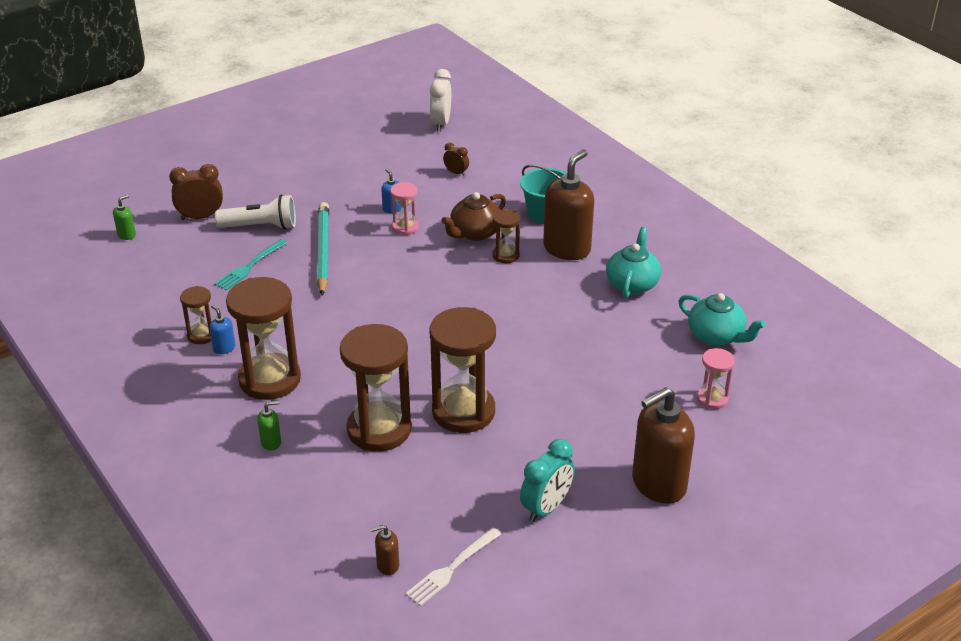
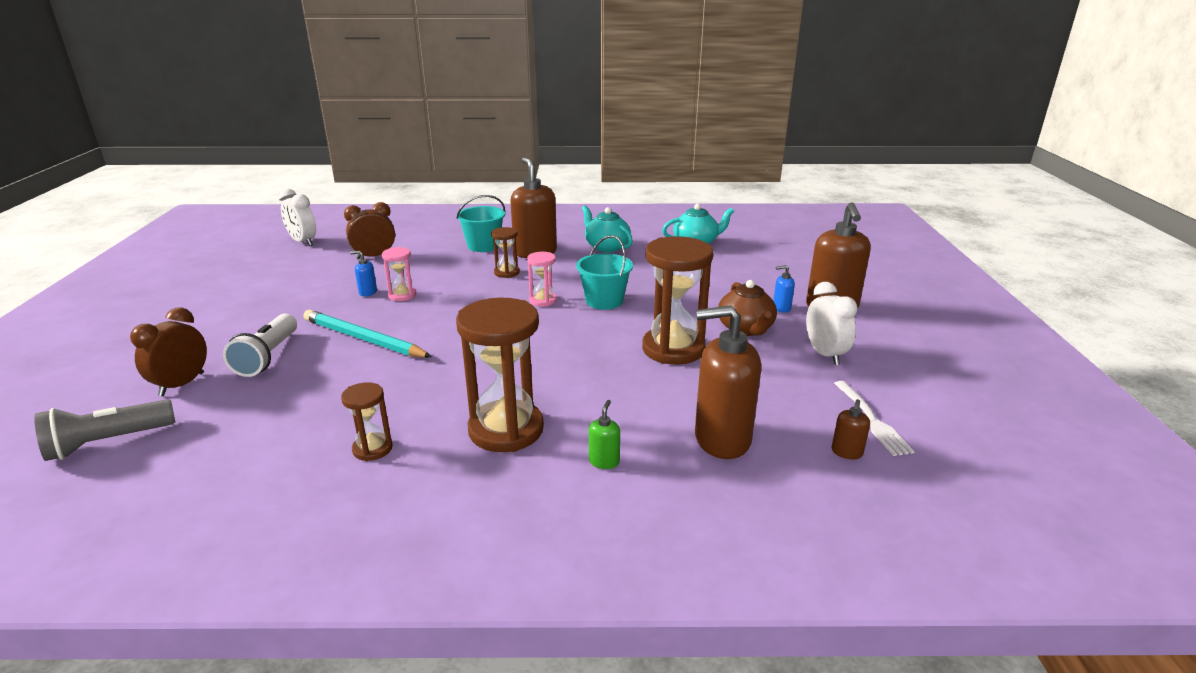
camera: 55 degrees left, 10 degrees down
(127, 235) = (108, 442): green soap dispenser -> grey flashlight
(224, 348) = (416, 441): blue soap dispenser -> blue soap dispenser (781, 308)
(249, 267) = (315, 383): turquoise fork -> none
(261, 226) = (267, 357): white flashlight -> white flashlight turned 150 degrees clockwise
(347, 490) = (721, 439): none -> brown soap dispenser
(379, 429) = (652, 394): brown hourglass -> none
(456, 173) = (374, 256): brown clock -> brown clock, size x1.76
(475, 233) = (460, 274): brown teapot -> brown teapot (745, 329)
(511, 335) = (604, 301): none -> turquoise bucket
(546, 508) = (825, 354): turquoise clock -> white clock
(712, 399) = (758, 264): pink hourglass -> pink hourglass (543, 300)

